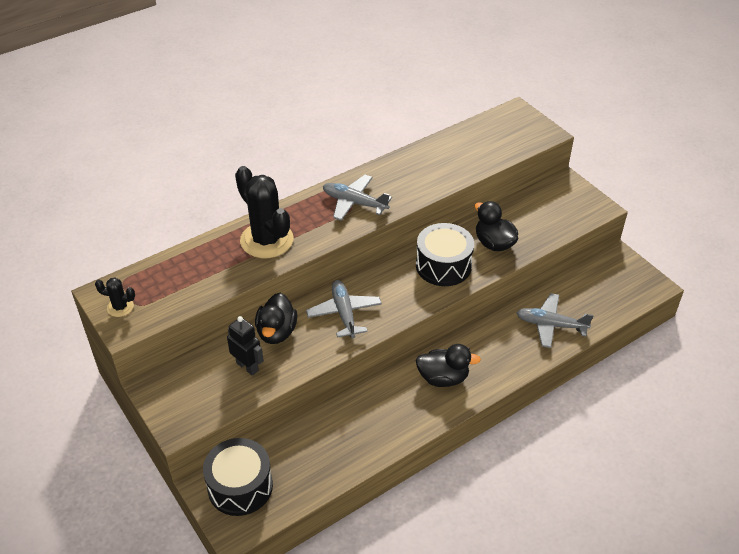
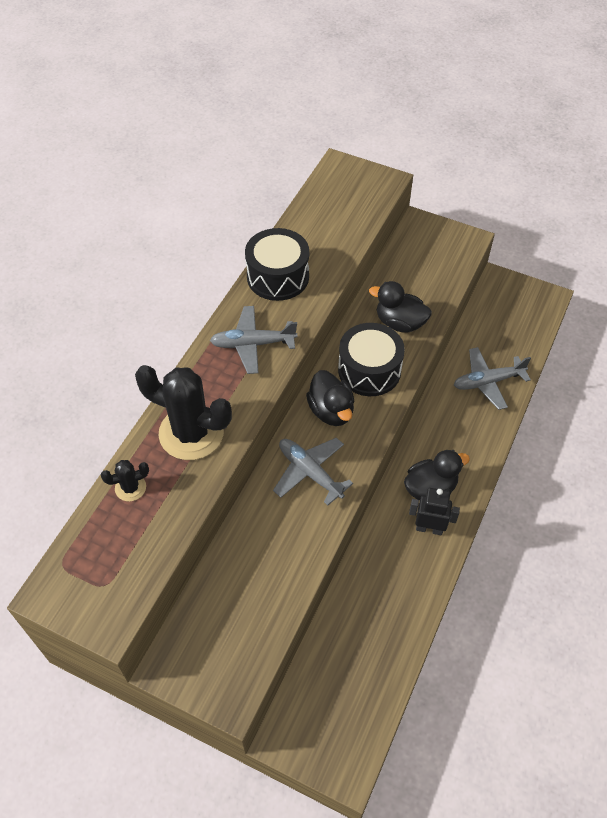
camera: 30 degrees left, 10 degrees up
(120, 307) = (84, 599): black cactus -> black cactus (130, 488)
(240, 486) = (318, 717): black drum -> black drum (278, 277)
(247, 366) = (254, 586): black robot -> black robot (429, 528)
(276, 332) = (256, 530): black duck -> black duck (331, 411)

